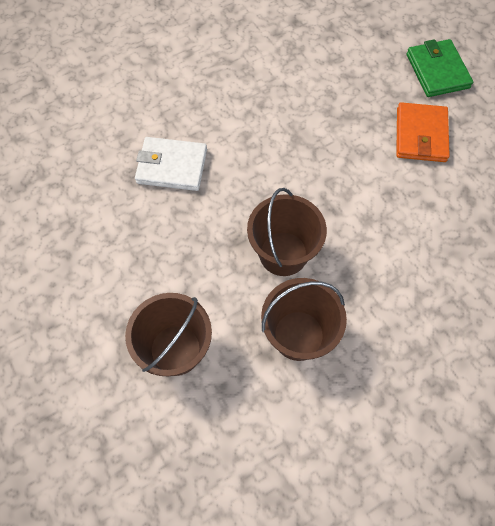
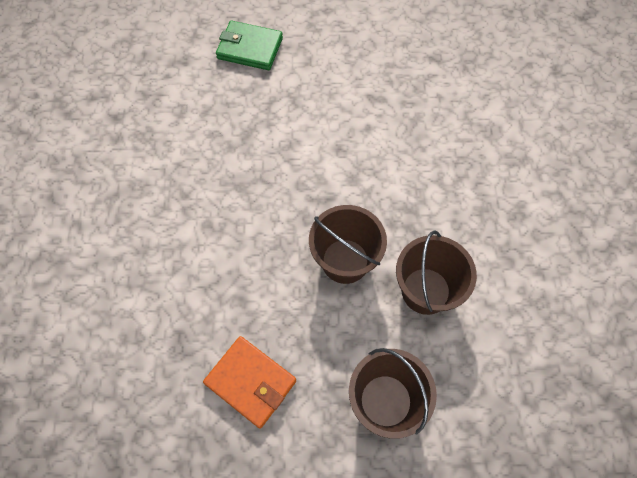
camera: 60 degrees left, 0 degrees up
(172, 166) = (195, 308): white wallet -> none
(421, 135) = (301, 96): orange wallet -> orange wallet (250, 382)

